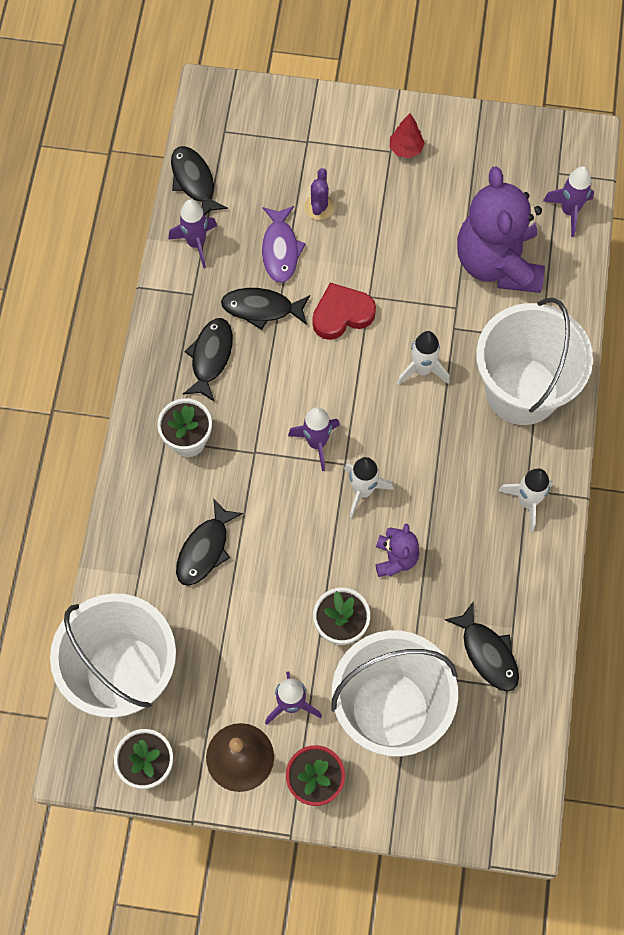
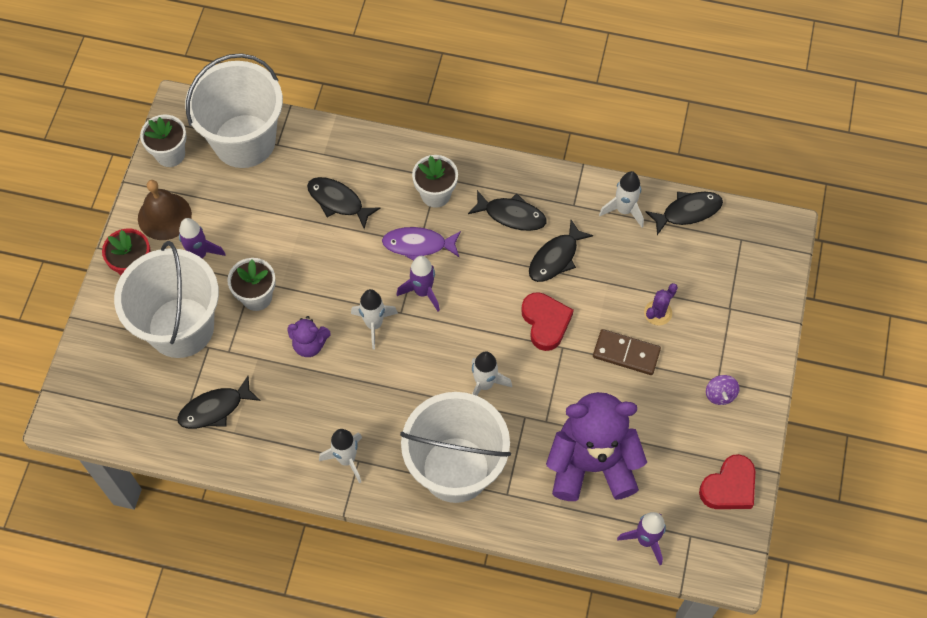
camera: 95 degrees right, 5 degrees down
(196, 243) = (624, 210): purple rocket -> white rocket
(261, 308) = (555, 258): black fish -> black fish turned 150 degrees counterclockwise
(280, 250) = (614, 277): purple fish -> purple fish (418, 245)
(319, 207) = (658, 313): purple cactus -> purple cactus turned 60 degrees counterclockwise
(370, 235) = (626, 353): none -> brown domino
(405, 149) = (720, 394): red tree -> purple spinning top
(503, 140) = (729, 487): none -> red heart

